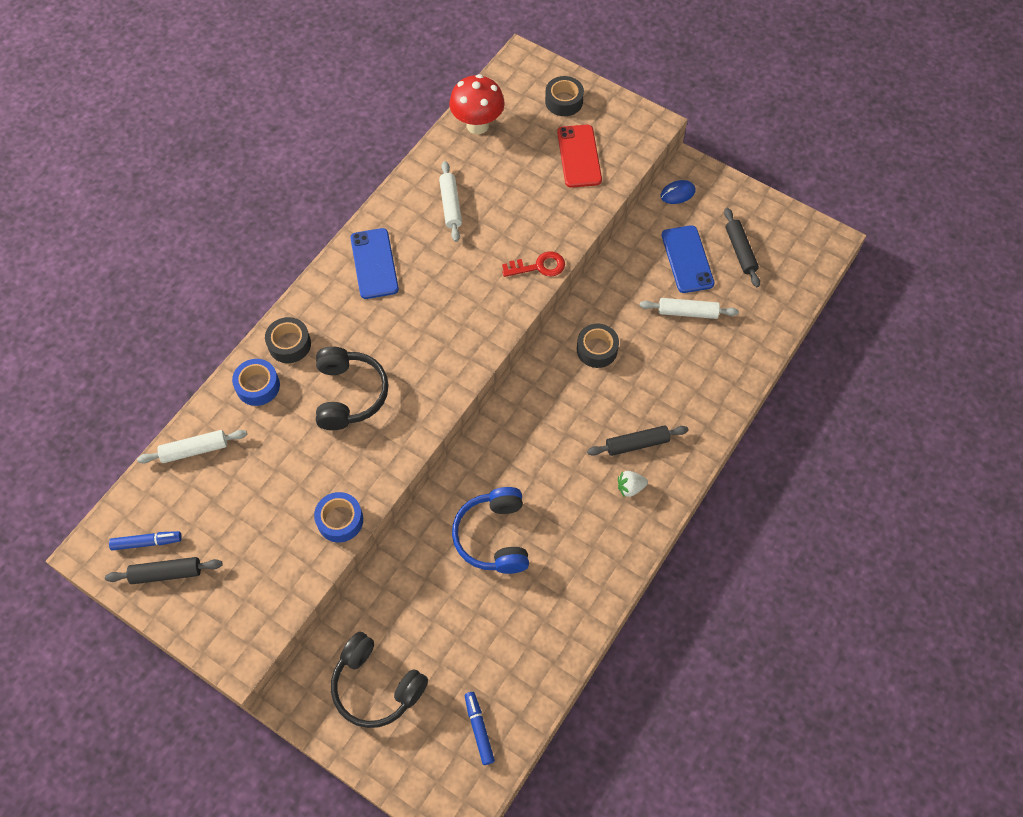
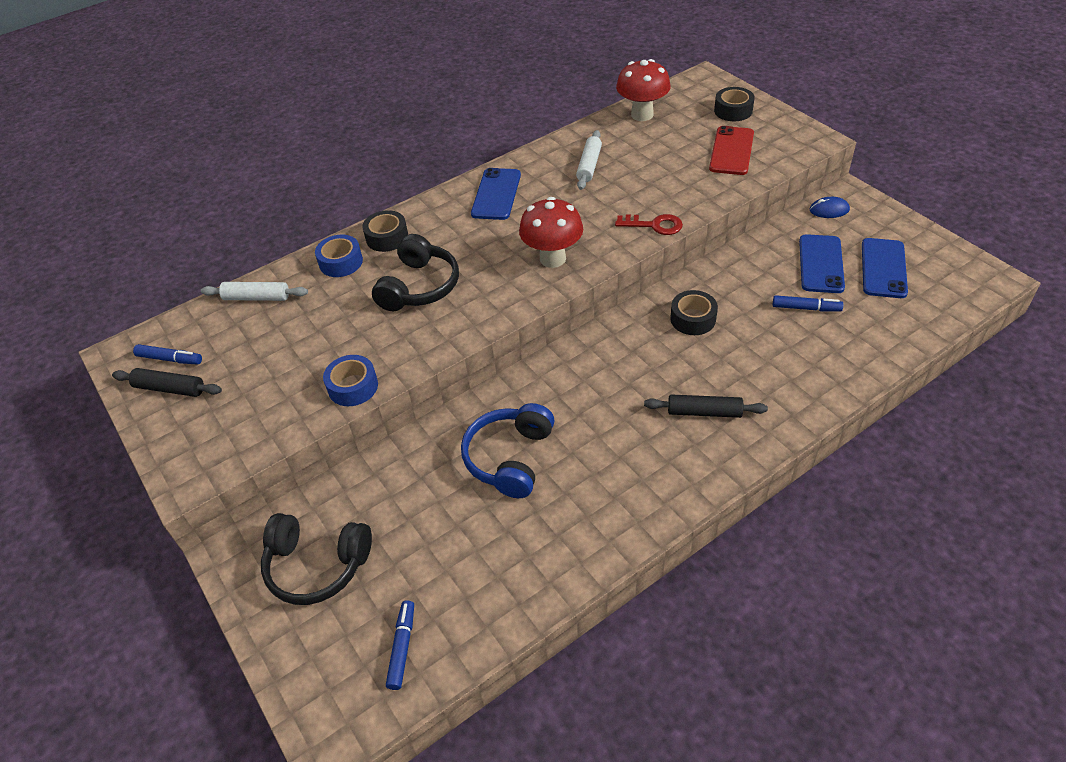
camera: 25 degrees right, 15 degrees down
(376, 686) = (317, 565): black headphones -> black headphones turned 45 degrees counterclockwise
(460, 329) = (552, 259): none -> red mushroom
(630, 487) = (680, 451): white strawberry -> none
(687, 312) = (805, 308): white rolling pin -> blue marker
(740, 251) = (883, 268): black rolling pin -> blue phone

